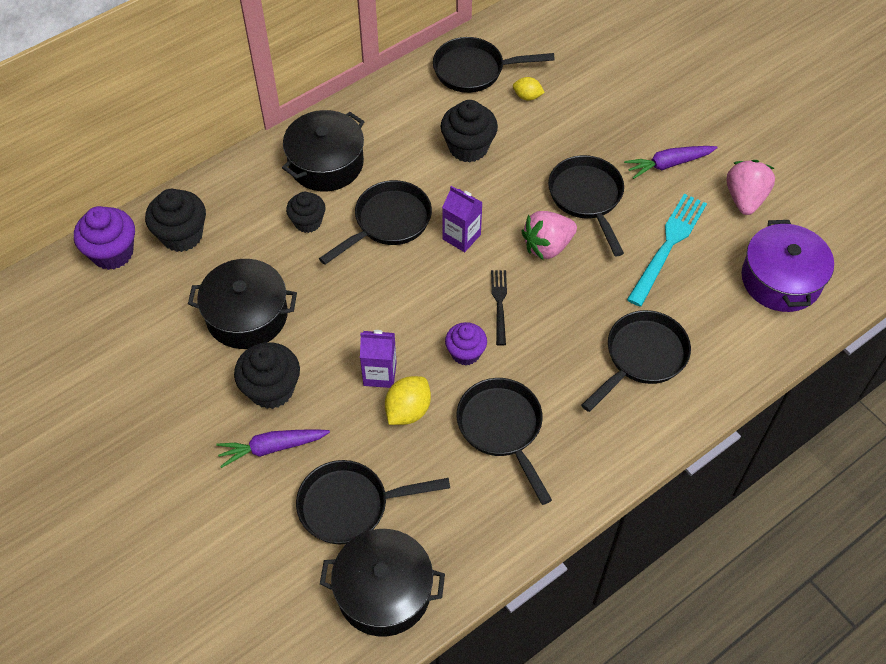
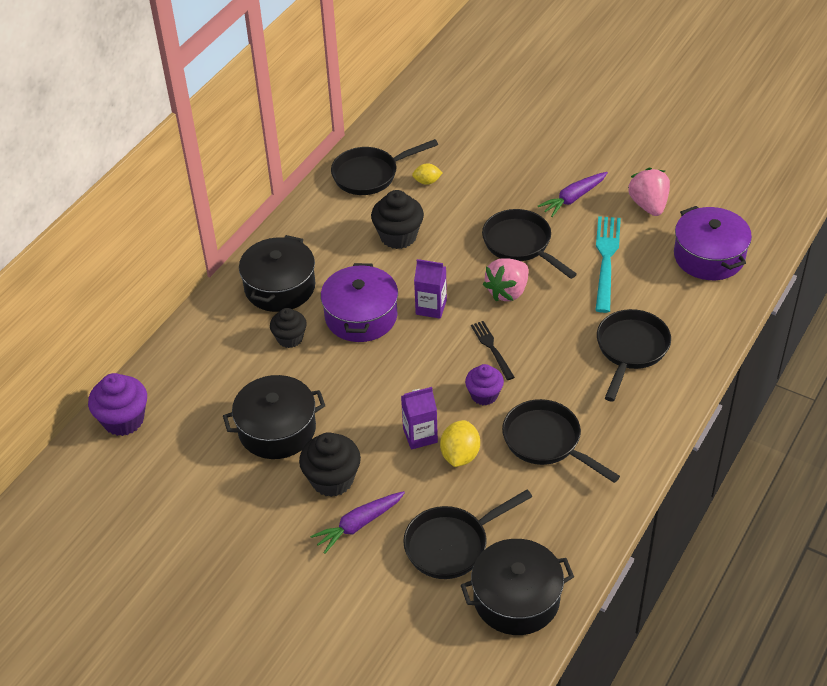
camera: 20 degrees left, 10 degrees down
(182, 235) = (180, 385): black cupcake -> none
(388, 222) = (361, 316): black pan -> purple pot

